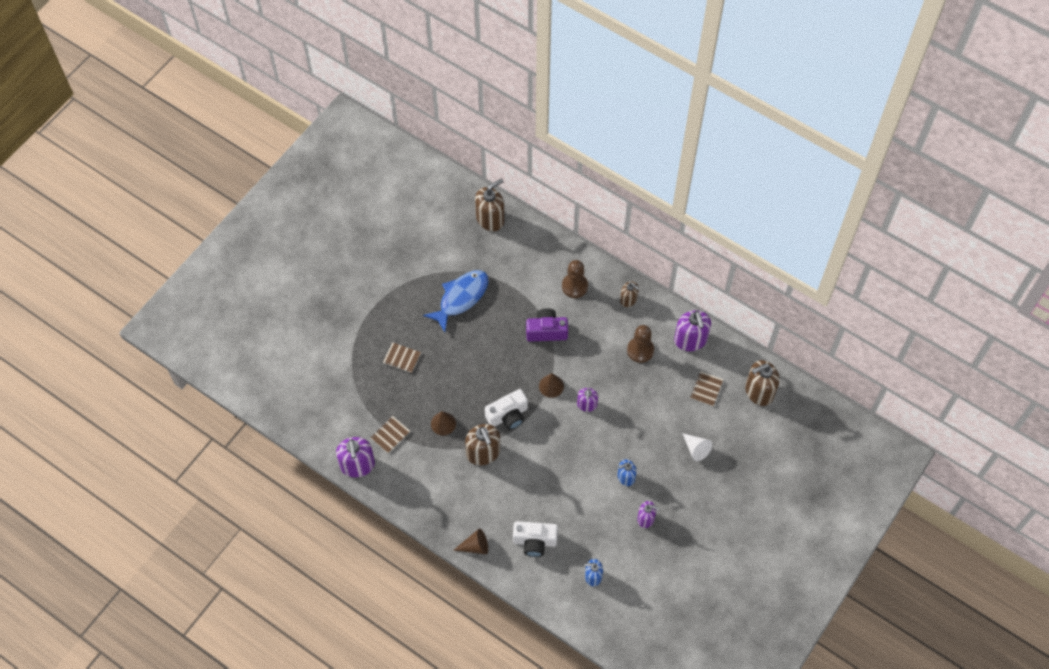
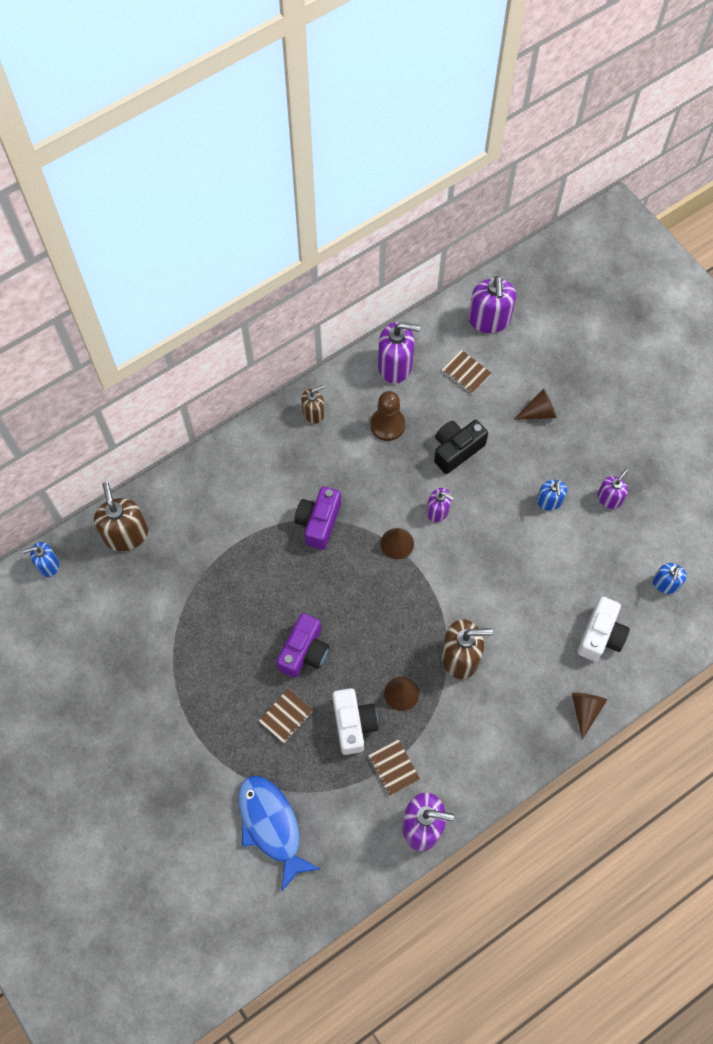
camera: 70 degrees left, 5 degrees up
(450, 354) = (304, 652): none -> purple camera
(451, 183) = (48, 565): none -> blue soap dispenser
(461, 298) = (228, 610): blue fish -> blue fish (271, 826)
(508, 416) = (419, 609): white camera -> white camera (353, 724)
(574, 286) = (269, 467): brown pawn -> none
(640, 402) = (456, 450): none -> black camera
(696, 449) = (539, 412): white cone -> brown cone
(759, 391) = (489, 320): brown soap dispenser -> purple soap dispenser

